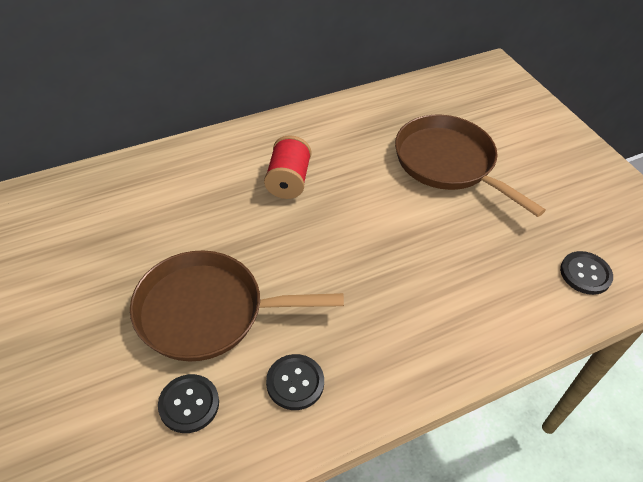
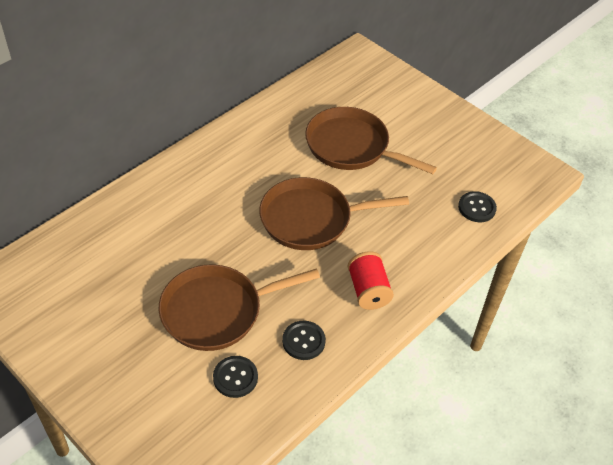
camera: 20 degrees left, 0 degrees up
(288, 181) = (232, 193): red spool -> red spool (368, 291)
(367, 232) = (311, 219): none -> brown pan

